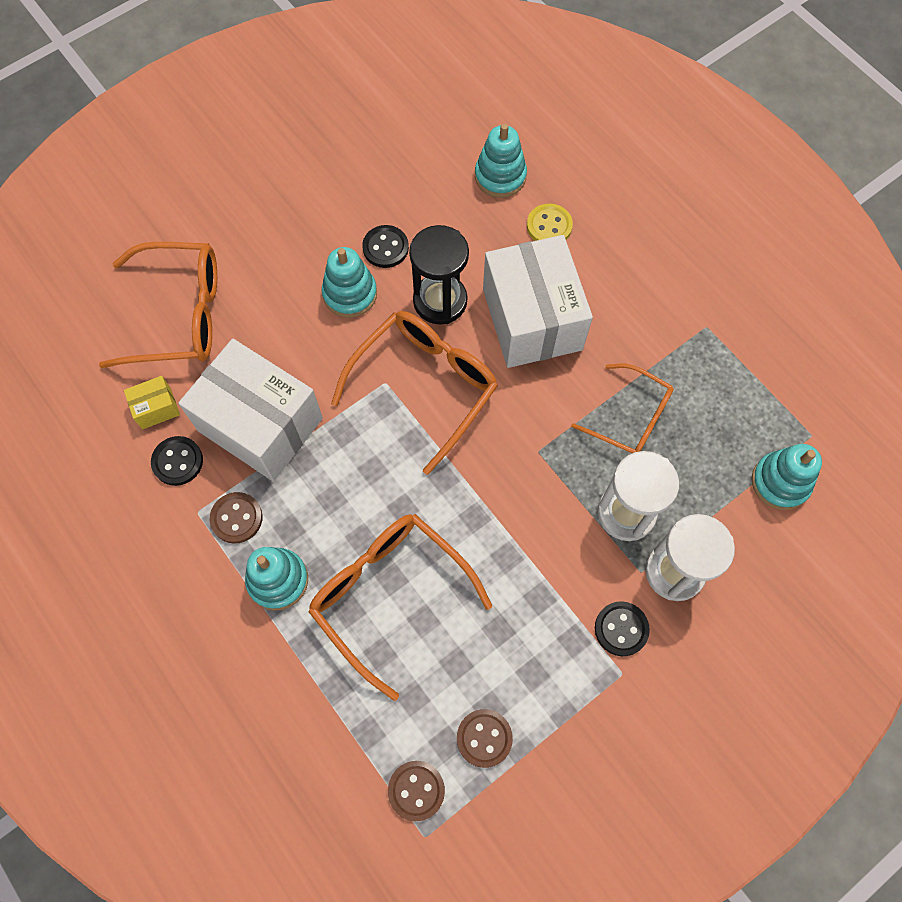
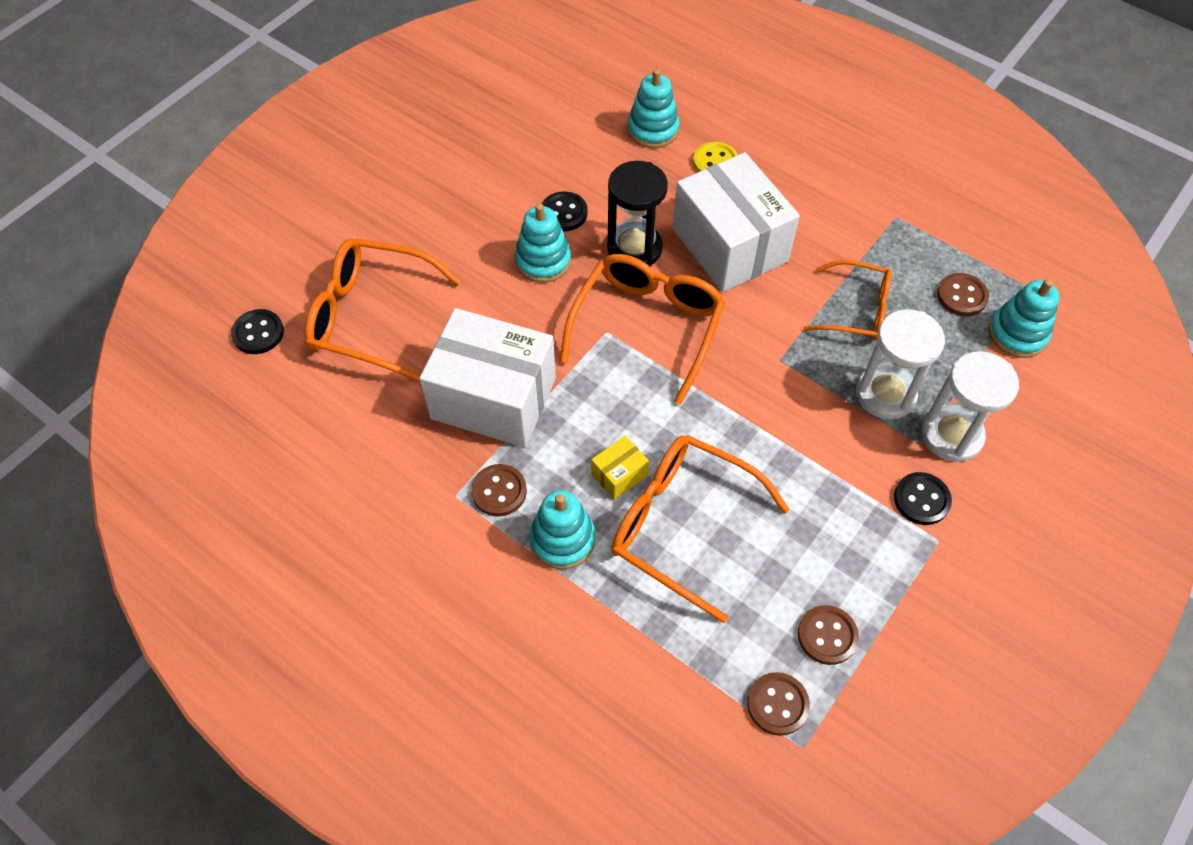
camera: 15 degrees left, 10 degrees down
(156, 408) = (379, 407): yellow box -> yellow box (619, 475)
(177, 315) = (373, 317): orange glasses -> orange glasses turned 150 degrees counterclockwise
(177, 461) = (419, 452): black button -> black button (258, 333)
(740, 428) = (962, 296): none -> brown button

